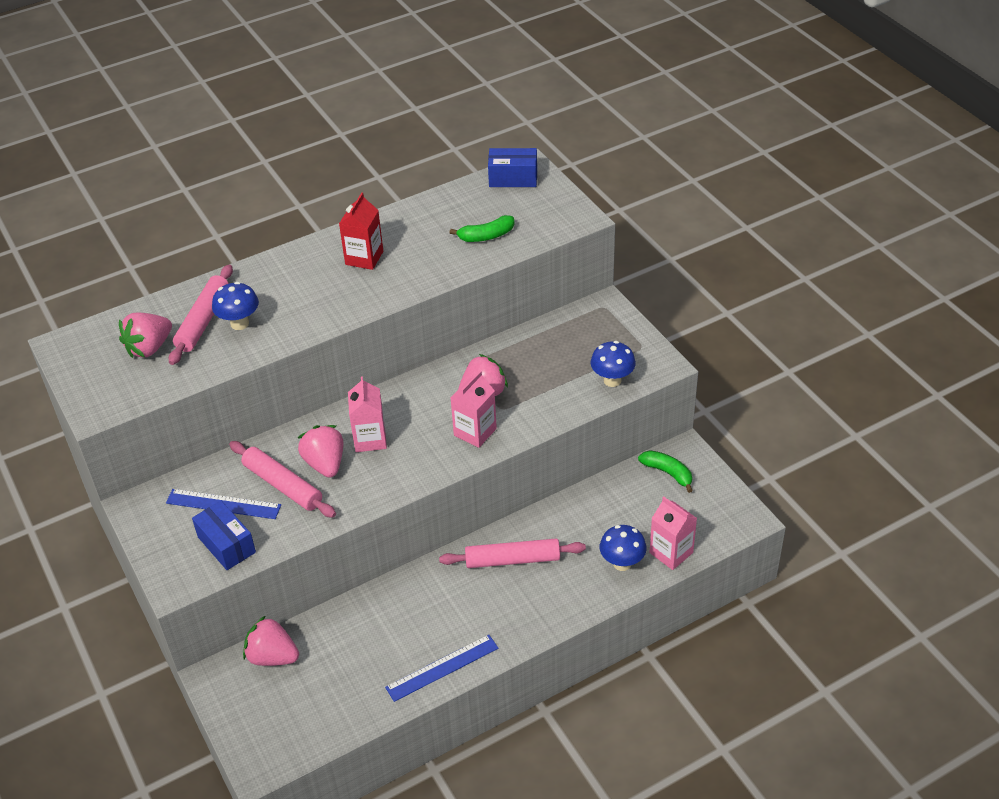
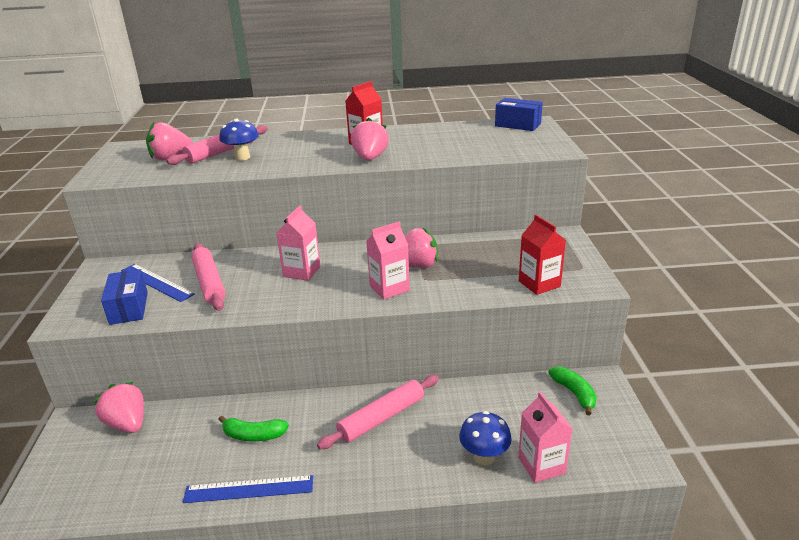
camera: 25 degrees right, 15 degrees down
(325, 464) = (253, 278): pink strawberry -> pink strawberry (370, 158)
(486, 236) = (470, 147): green banana -> green banana (253, 435)
(512, 559) = (382, 418): pink rolling pin -> pink rolling pin turned 60 degrees counterclockwise
(612, 380) = (539, 284): blue mushroom -> red carton

